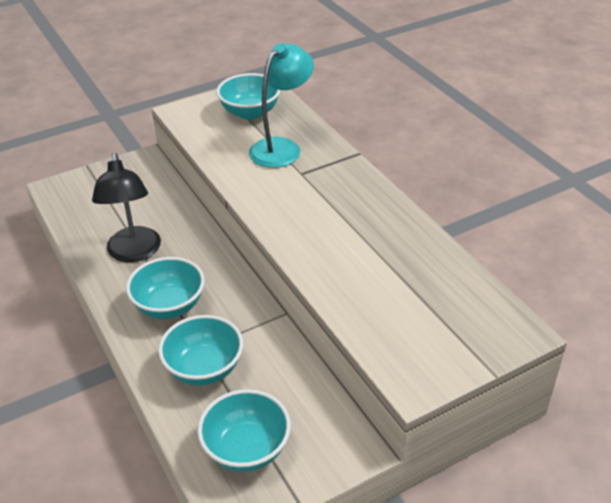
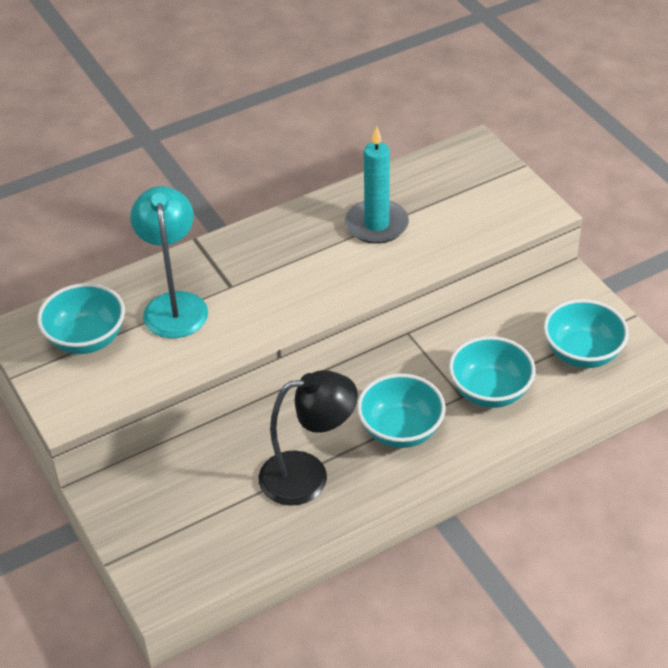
camera: 90 degrees left, 5 degrees up
(282, 147) = (174, 304): turquoise lamp -> turquoise lamp turned 45 degrees clockwise
(381, 255) = (376, 225): none -> turquoise candle

